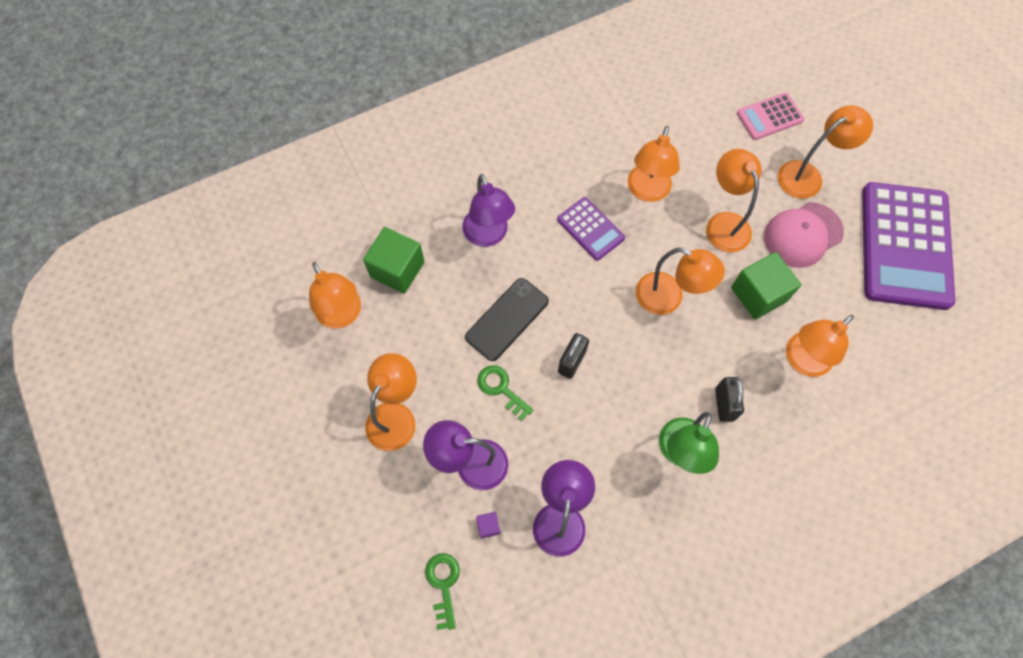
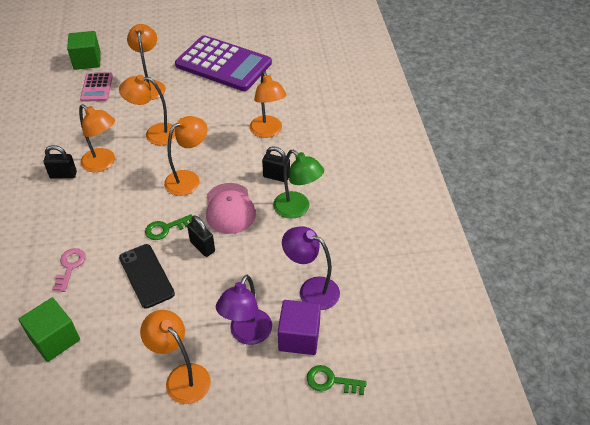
camera: 70 degrees left, 20 degrees down
(342, 315) = (68, 394): orange lamp -> none
(488, 235) = (70, 266): purple lamp -> pink key
(488, 526) = (299, 337): purple cube -> purple cube, size x2.30
(501, 389) = (199, 296): green key -> green key (165, 228)
(590, 229) = (109, 203): purple calculator -> none
(610, 159) = (63, 175): none -> black padlock
(758, 294) = (213, 135): green cube -> green cube (87, 61)
(802, 235) = (188, 102): pink cap -> pink cap (229, 208)

